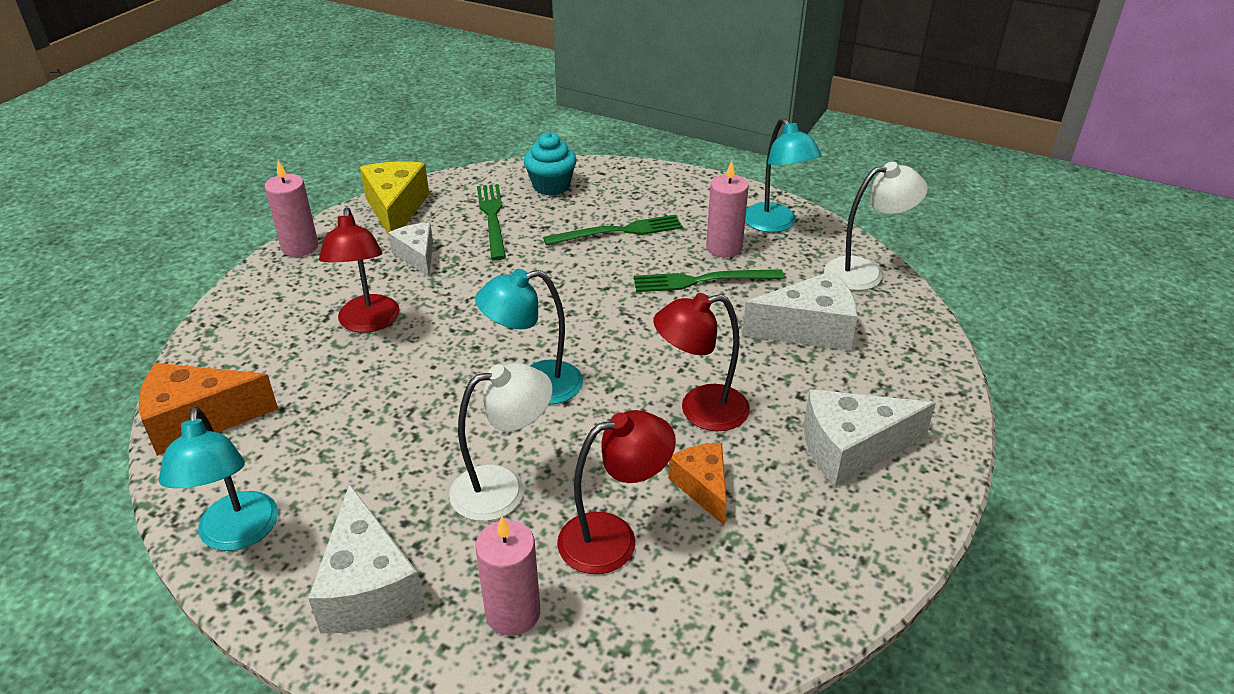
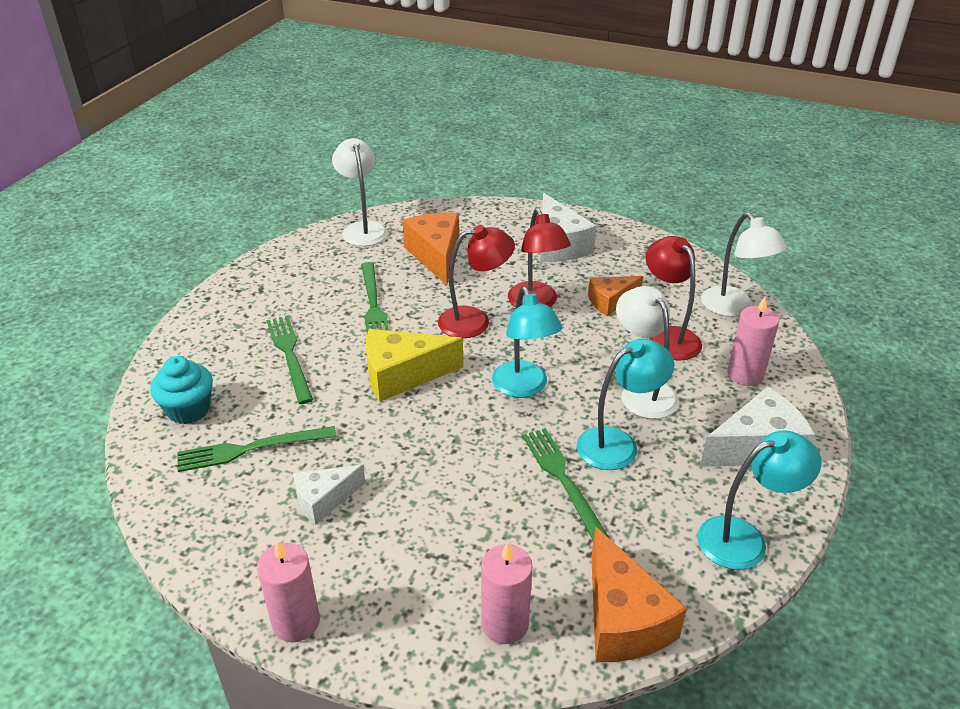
camera: 95 degrees left, 0 degrees up
(368, 323) = (448, 516): red lamp -> red lamp (475, 321)
(380, 401) = (564, 481): none -> green fork
(396, 209) = (216, 541): yellow cheese -> yellow cheese (402, 375)
(681, 642) = (733, 308): none -> white lamp
(724, 248) = (323, 294): pink candle -> pink candle (505, 624)
(775, 224) = (289, 267): turquoise lamp -> turquoise lamp (618, 444)
(809, 329) = (436, 256): white cheese -> orange cheese

